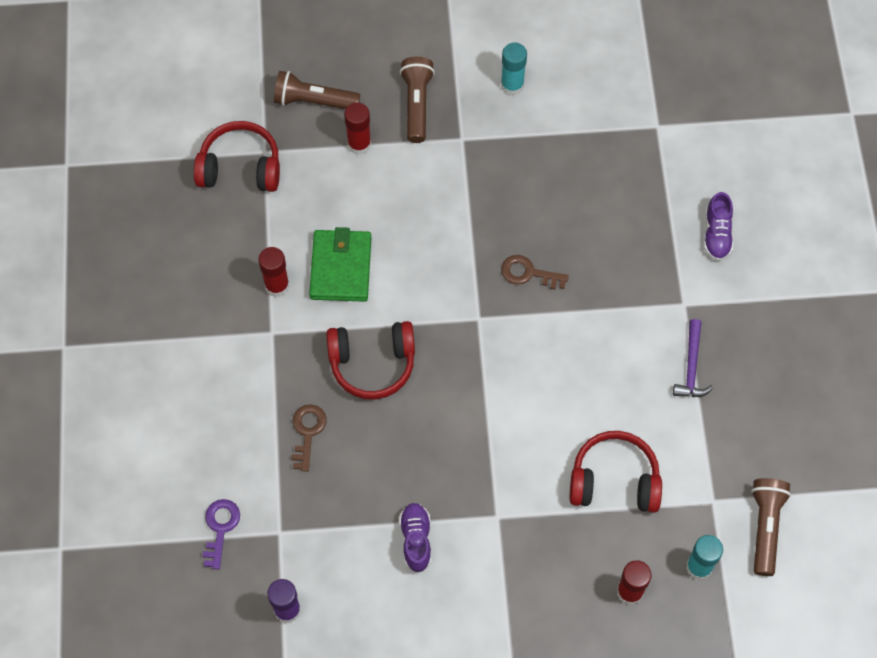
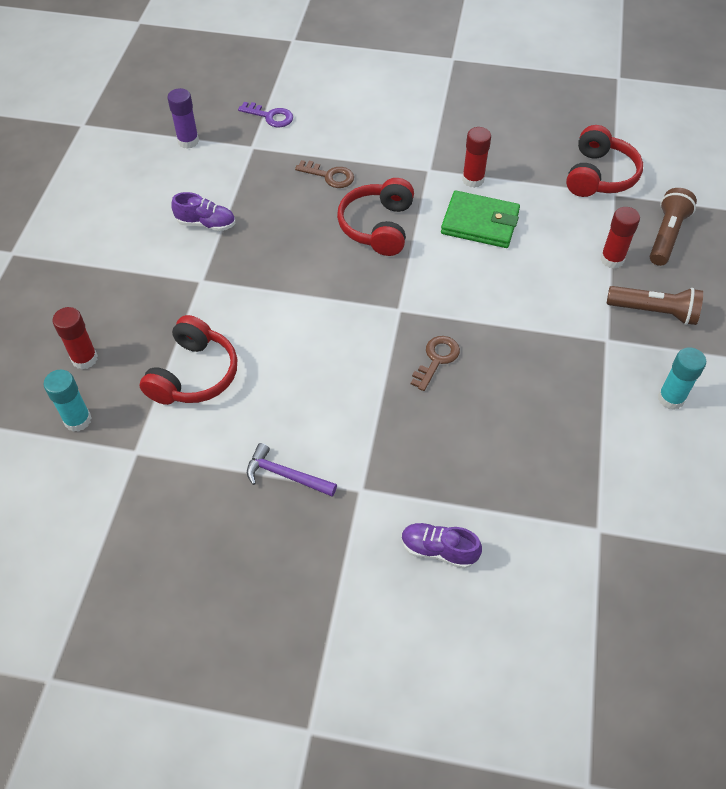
camera: 105 degrees right, 10 degrees down
(765, 527) = (86, 491): brown flashlight -> none

